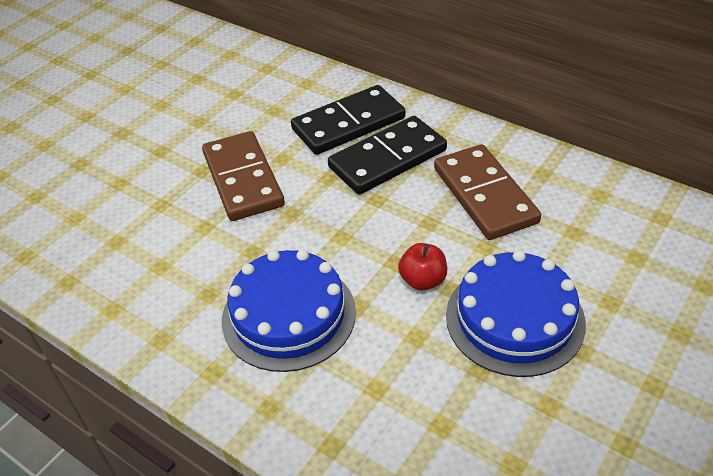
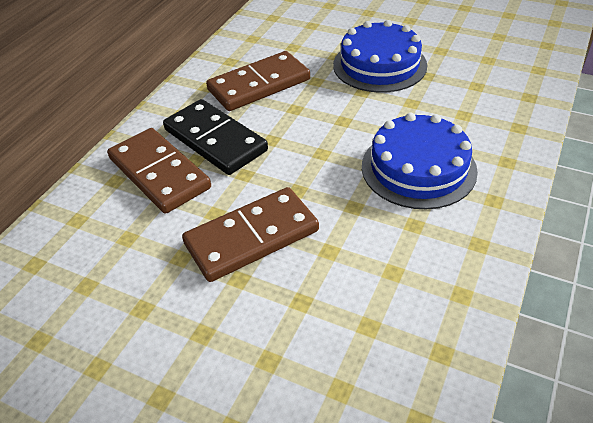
camera: 100 degrees left, 0 degrees up
(348, 124) = (159, 173): black domino -> brown domino
(423, 280) = (358, 105): red apple -> none

